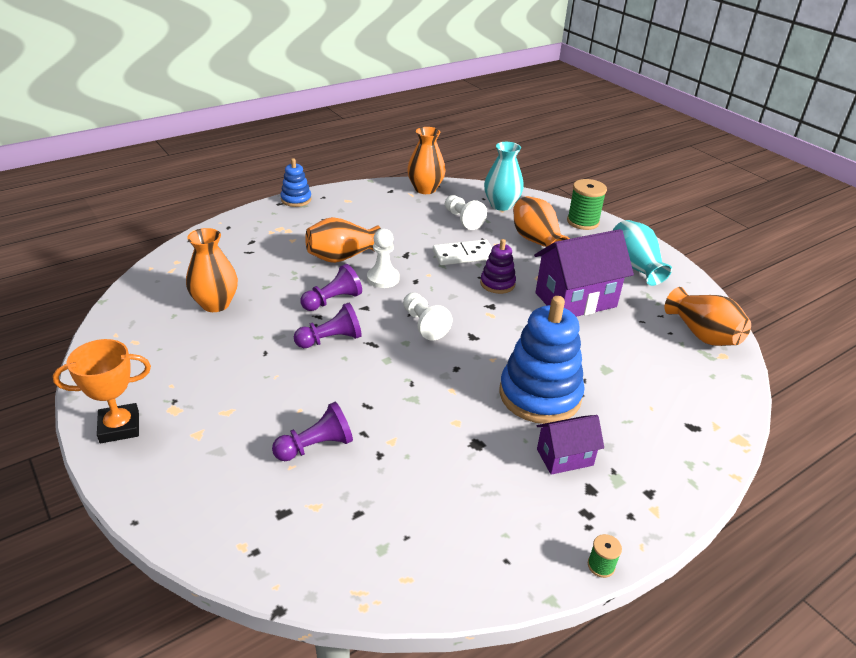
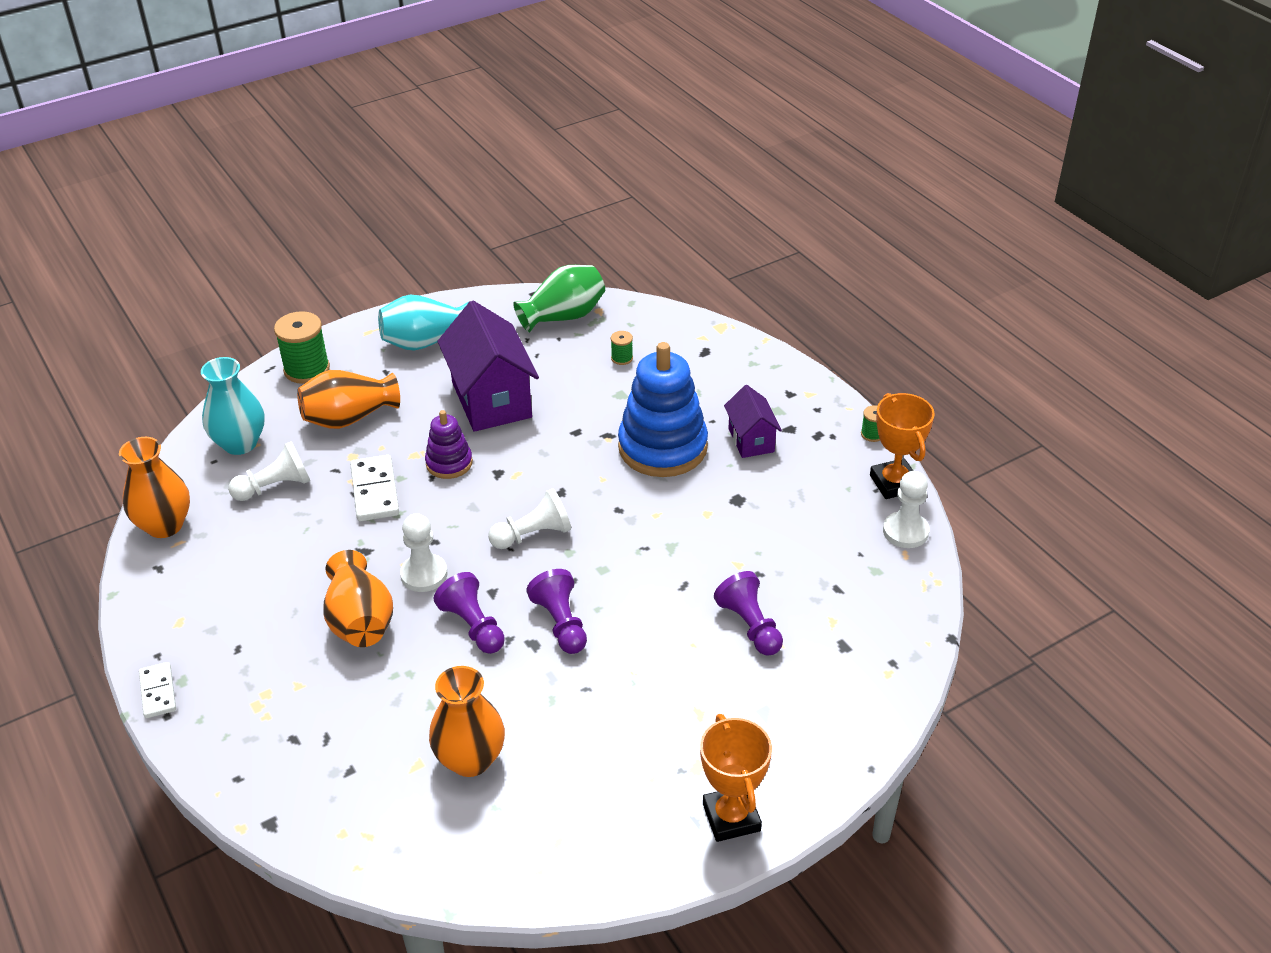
camera: 85 degrees left, 5 degrees up
(296, 199) = (158, 692): blue stacking toy -> white domino
(441, 583) = (905, 531): none -> white pawn
(520, 580) = (894, 483): none -> orange trophy
(658, 370) = (622, 358): none -> green spool
(702, 335) = (563, 316): orange vase -> green vase

